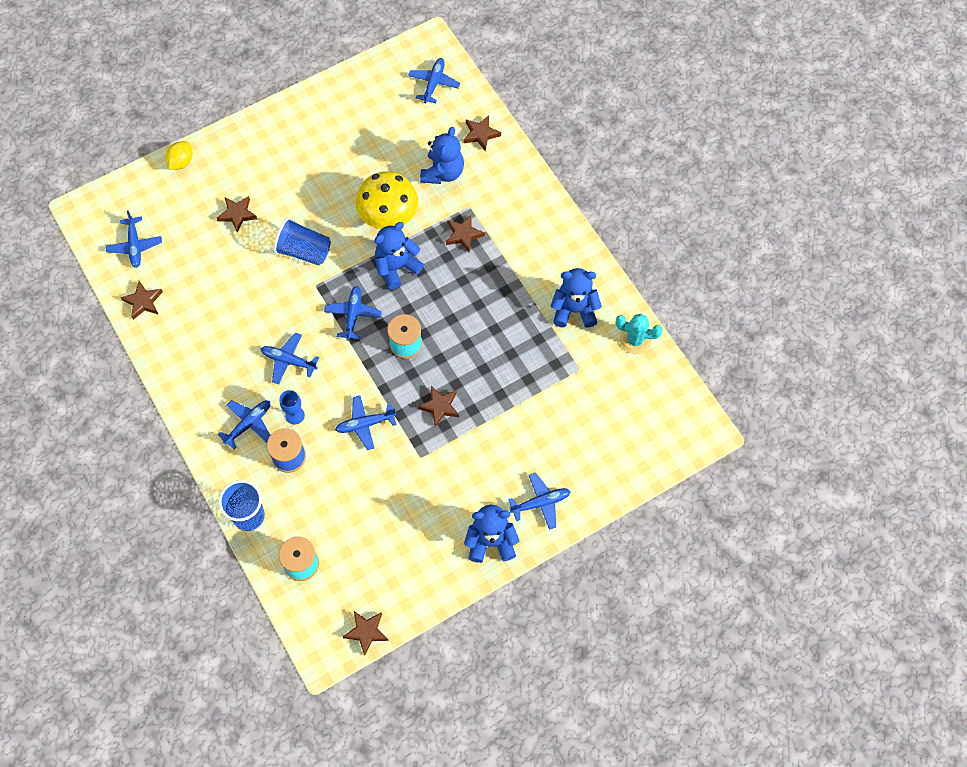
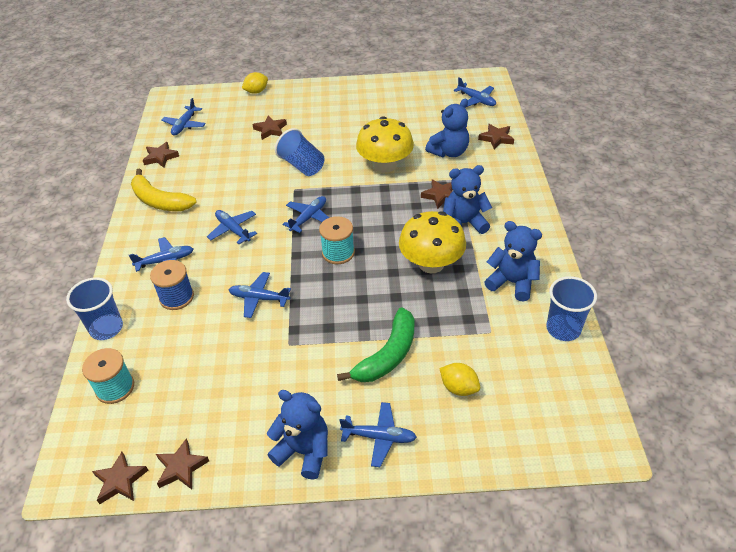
camera: 30 degrees right, 20 degrees down
(187, 358) = (159, 201): none -> yellow banana
(295, 415) = (206, 269): blue goblet -> none
(396, 267) = (368, 199): blue teddy bear -> blue teddy bear (464, 223)
(434, 83) = (476, 100): blue plane -> blue plane turned 90 degrees clockwise
(440, 406) = (335, 311): brown star -> brown star (181, 467)
(496, 319) = (431, 264): none -> yellow mushroom
(508, 429) = (387, 355): none -> green banana
(579, 433) = (459, 388): none -> yellow lemon
(635, 340) = (563, 329): turquoise cactus -> blue cup

